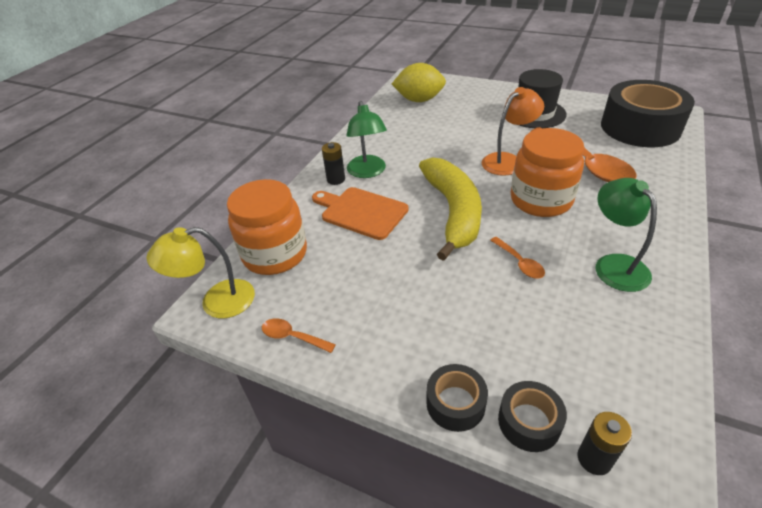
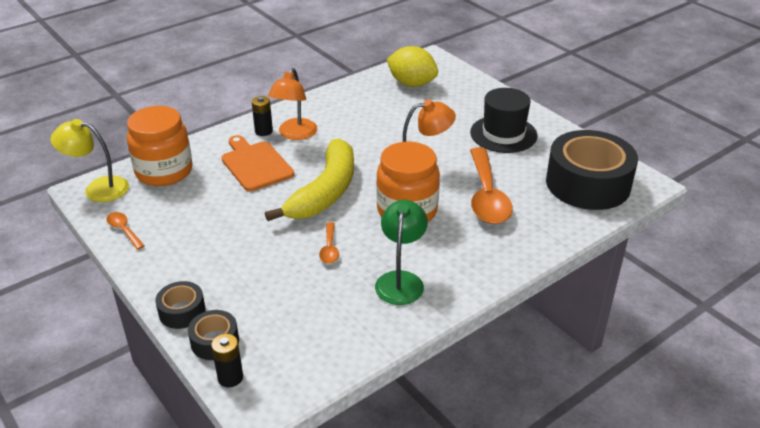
camera: 25 degrees right, 5 degrees down
(368, 172) = (295, 134): green lamp -> orange lamp

